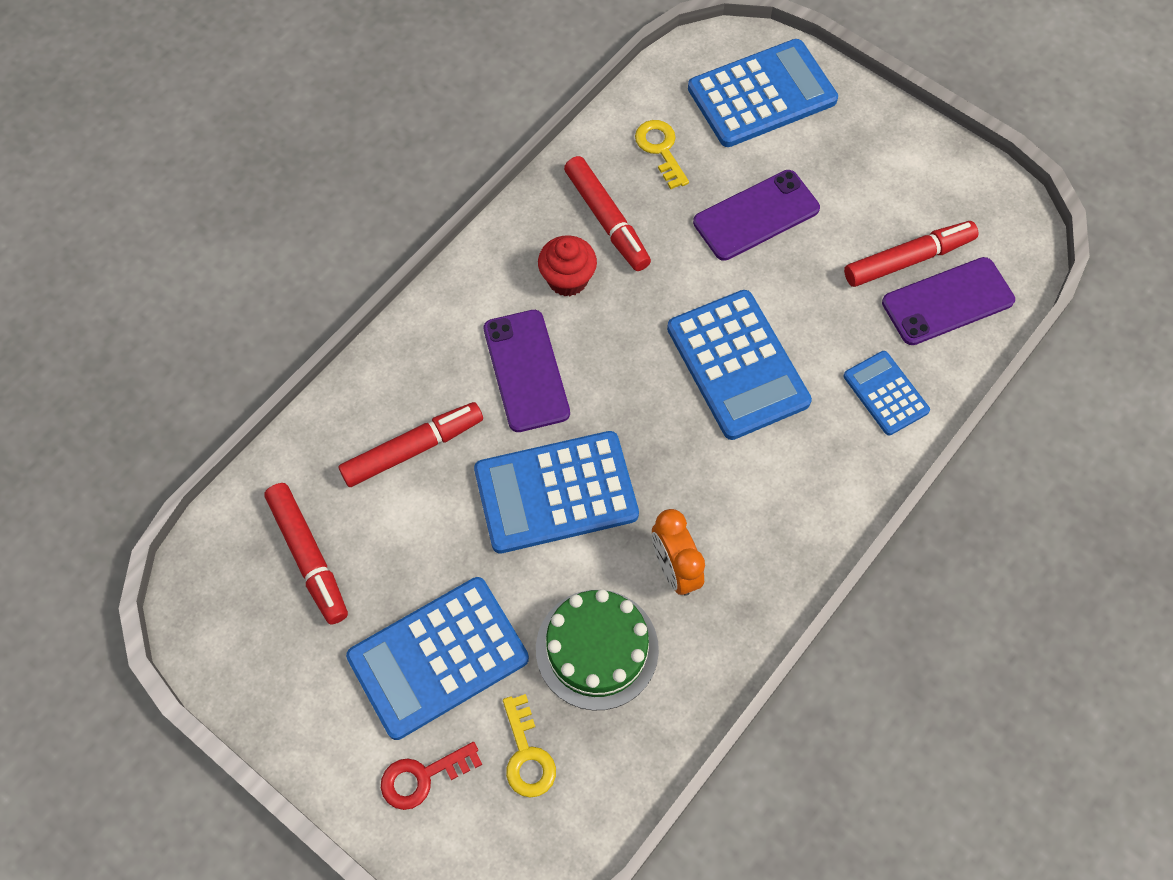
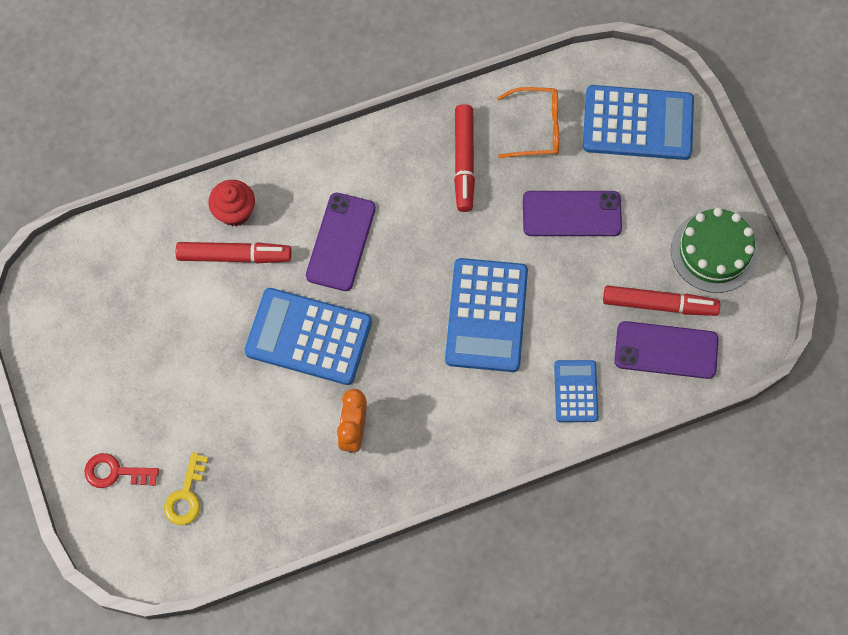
camera: 30 degrees right, 5 degrees up
(308, 556) = (127, 292): red marker -> none
(438, 658) = (168, 403): blue calculator -> none
(567, 279) = (409, 191): red cupcake -> red cupcake (234, 211)
(597, 649) = (271, 454): green cake -> green cake (714, 251)
(660, 149) = (536, 128): yellow key -> orange glasses

